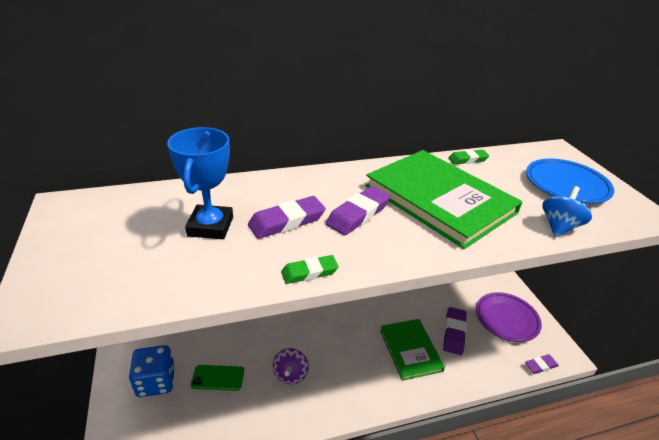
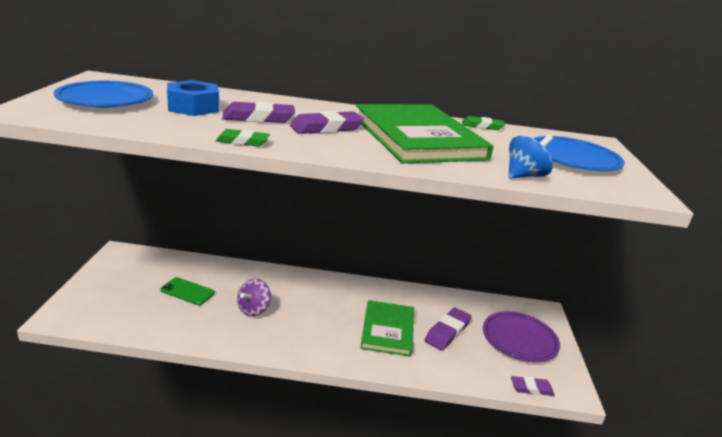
camera: 20 degrees right, 10 degrees down
(109, 249) = (105, 100): none -> blue plate
(156, 382) = (135, 278): blue dice -> none
(210, 226) = (193, 107): blue trophy -> blue nut

